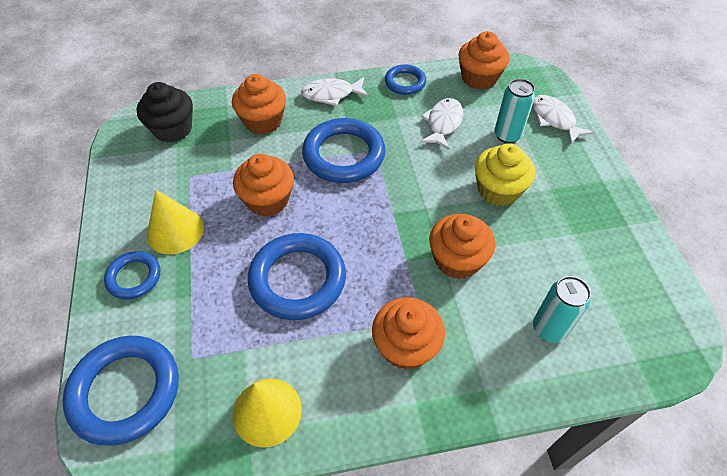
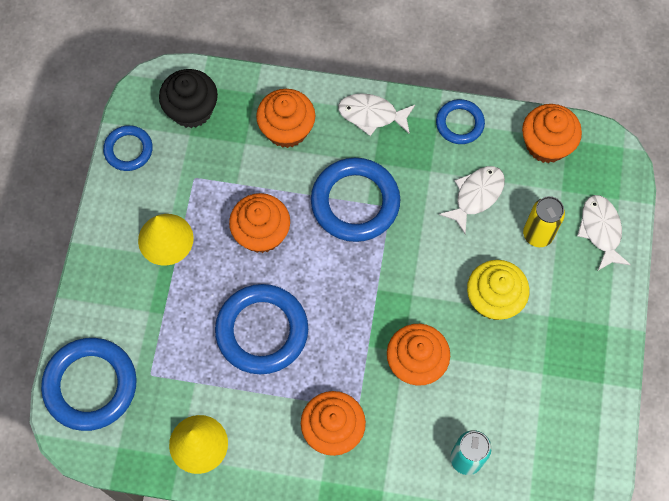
camera: 20 degrees right, 15 degrees up
(134, 277) = (118, 278): blue ring -> blue ring (128, 150)
(507, 135) = (537, 234): turquoise can -> yellow can

